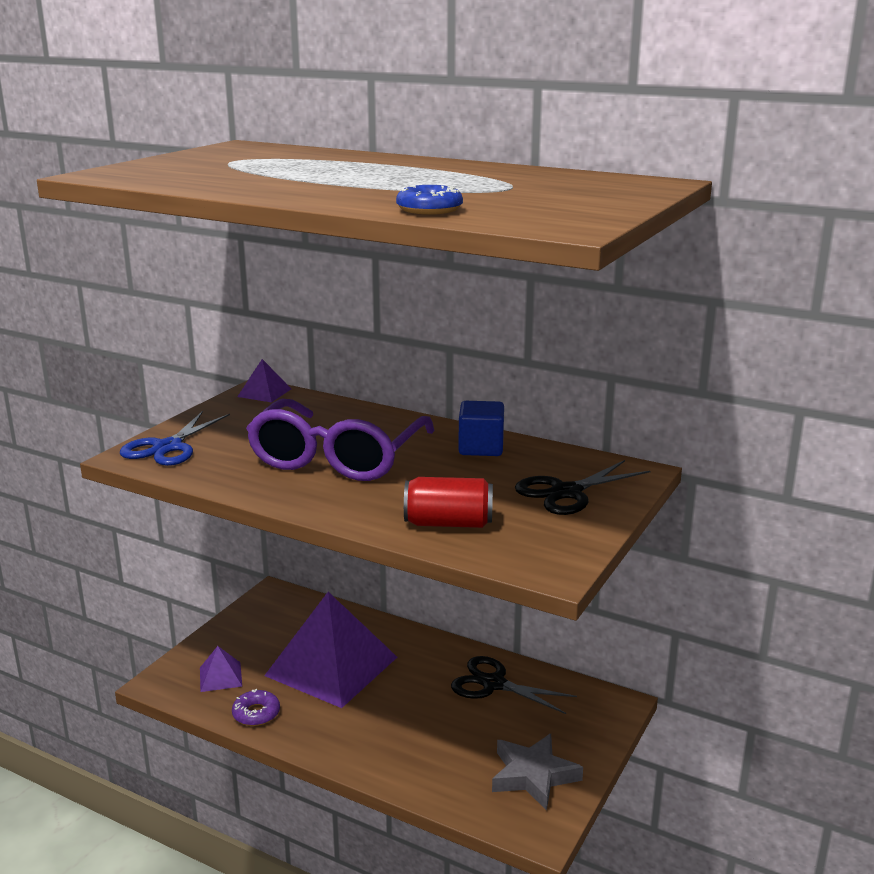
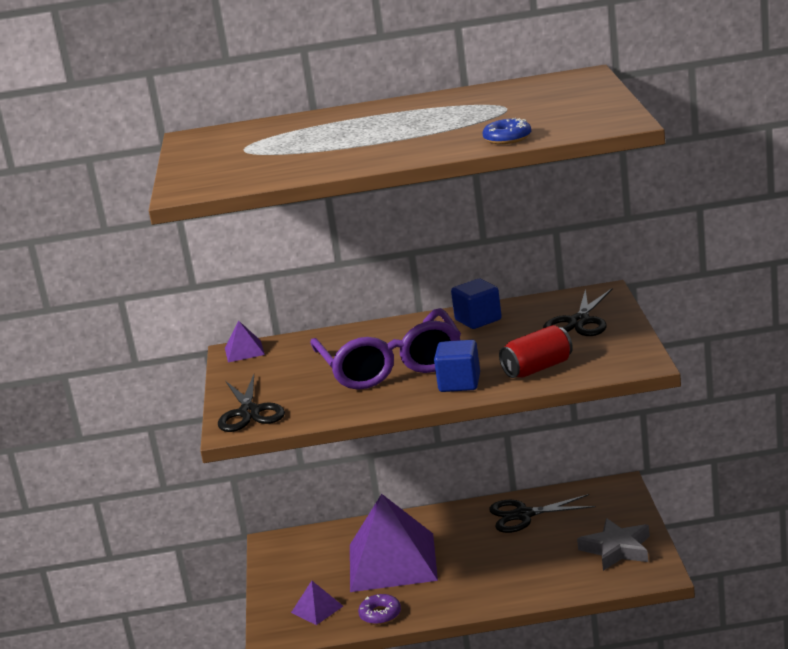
camera: 30 degrees left, 0 degrees up
(168, 447) = (249, 412): blue scissors -> black scissors
(359, 503) = (459, 383): none -> blue cube

